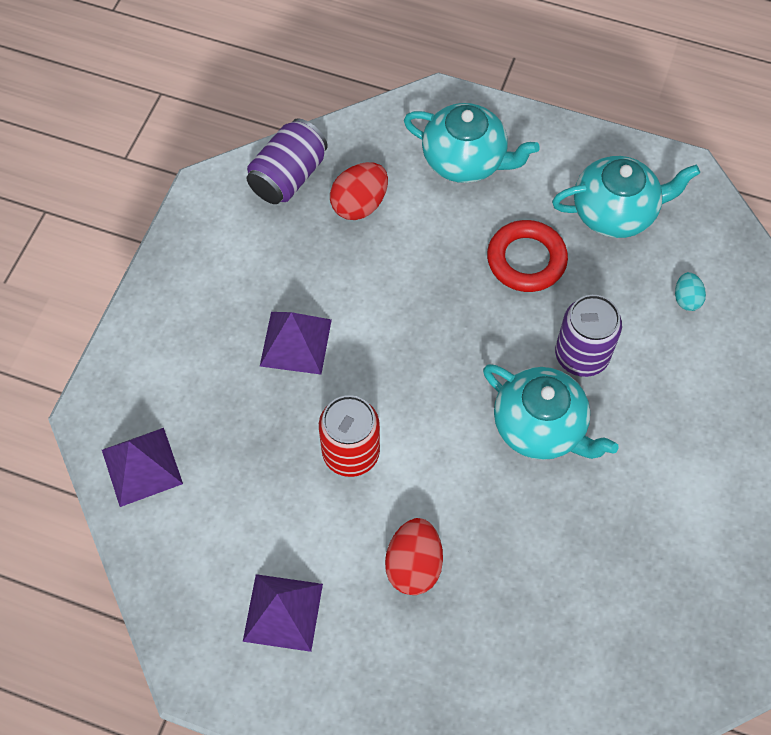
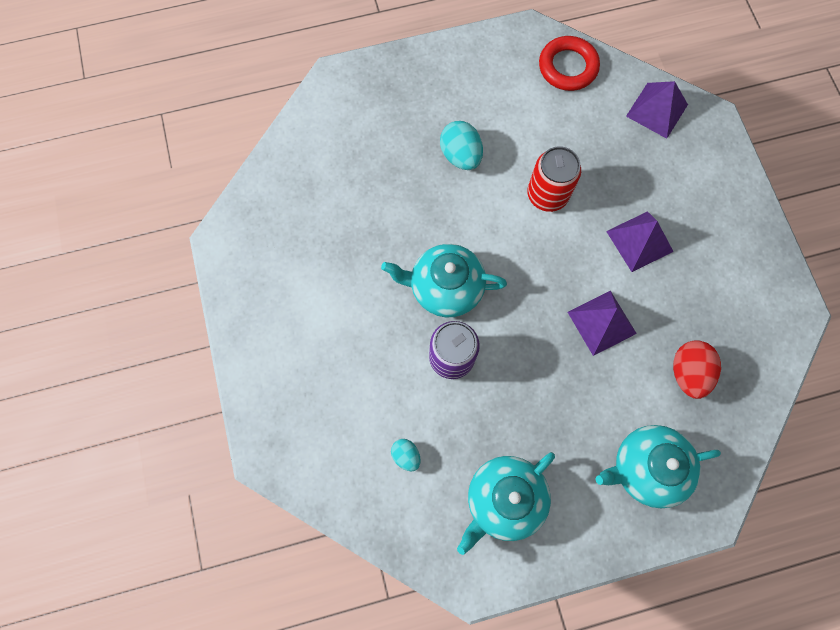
camera: 145 degrees right, 10 degrees up
(283, 612) = (512, 88): purple pyramid -> purple pyramid (601, 322)
(288, 177) = (755, 360): purple can -> none
(414, 565) = (460, 156): red egg -> turquoise egg
(526, 260) = (539, 409): red ring -> red ring (567, 67)

